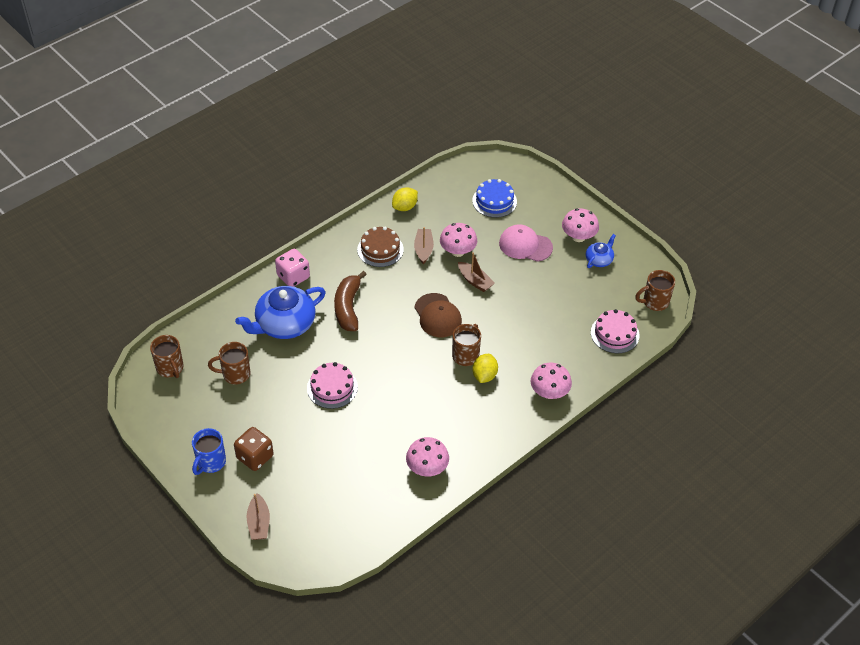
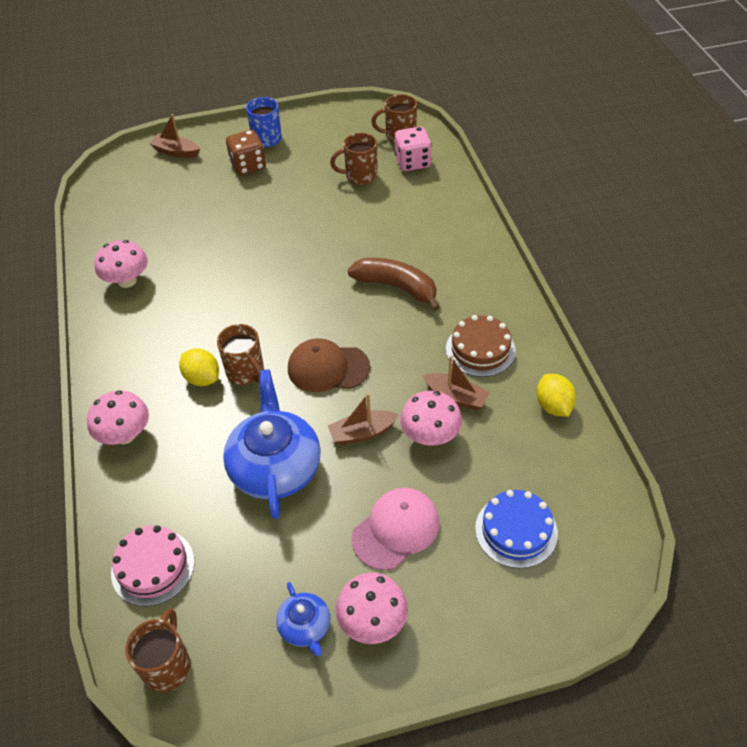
camera: 120 degrees right, 0 degrees up
(235, 374) = (360, 176): brown mug -> brown mug turned 120 degrees counterclockwise
(284, 324) = (405, 228): blue teapot -> blue teapot (275, 467)
(293, 277) = (476, 254): pink dice -> pink dice (412, 162)
(332, 387) = (289, 240): pink cake -> none

